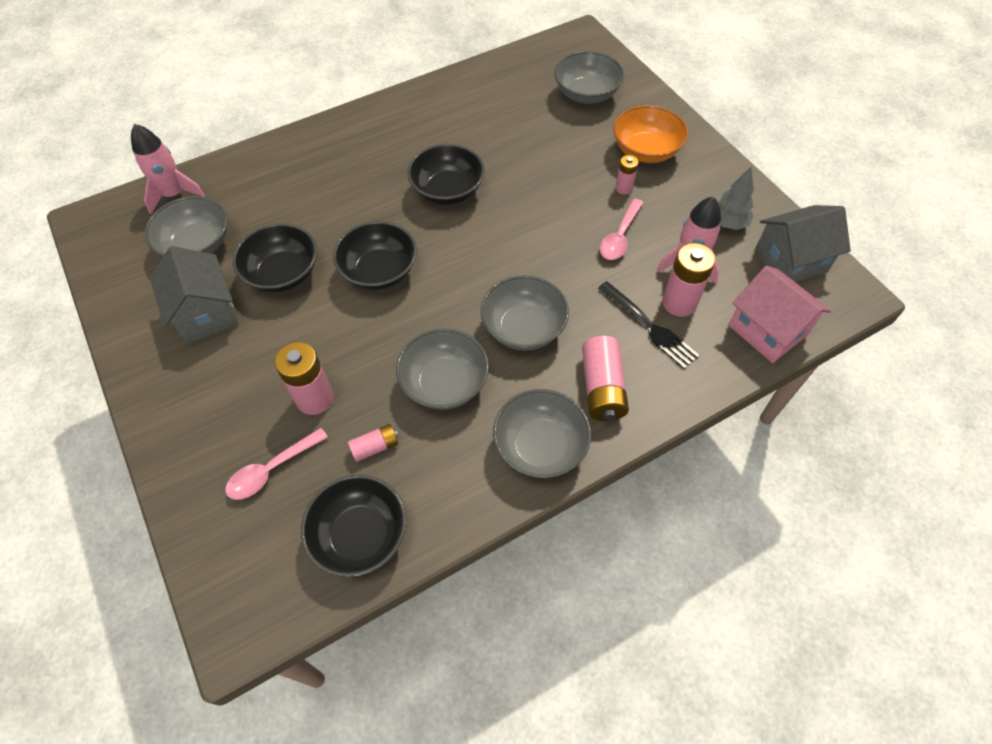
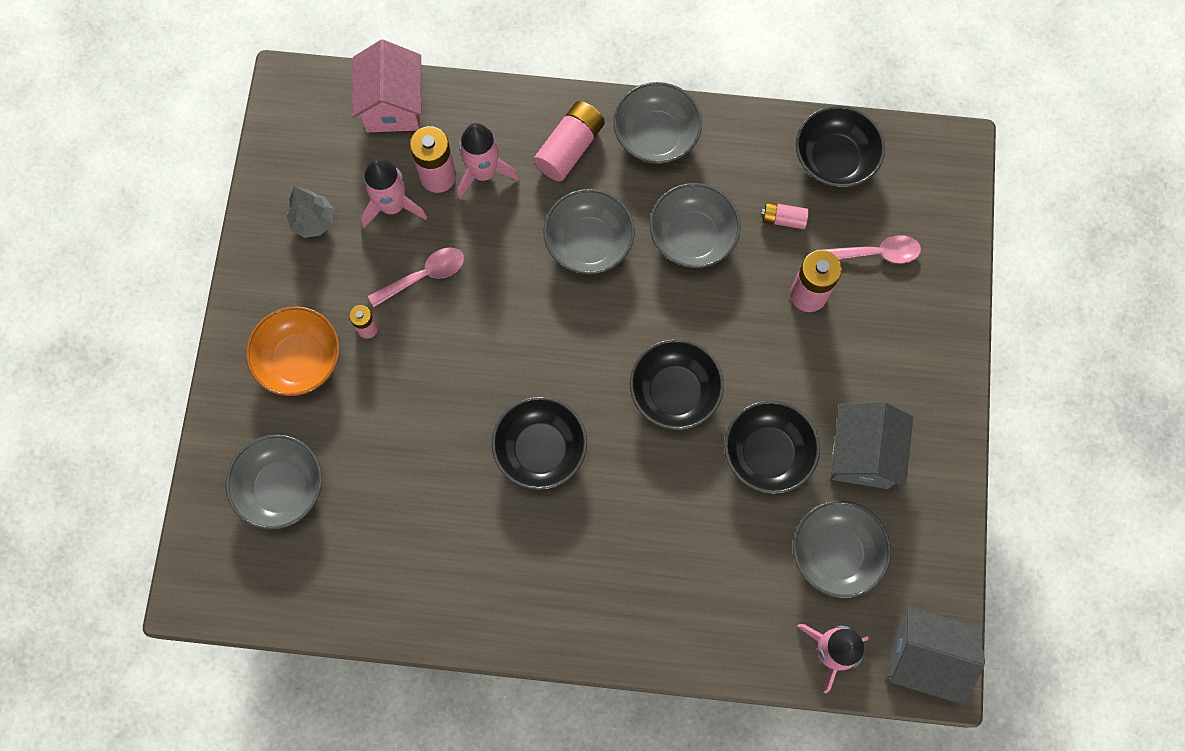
camera: 145 degrees left, 15 degrees up
(649, 326) = (483, 172): black fork -> pink rocket
(790, 261) = (303, 148): grey house -> grey house (924, 657)

